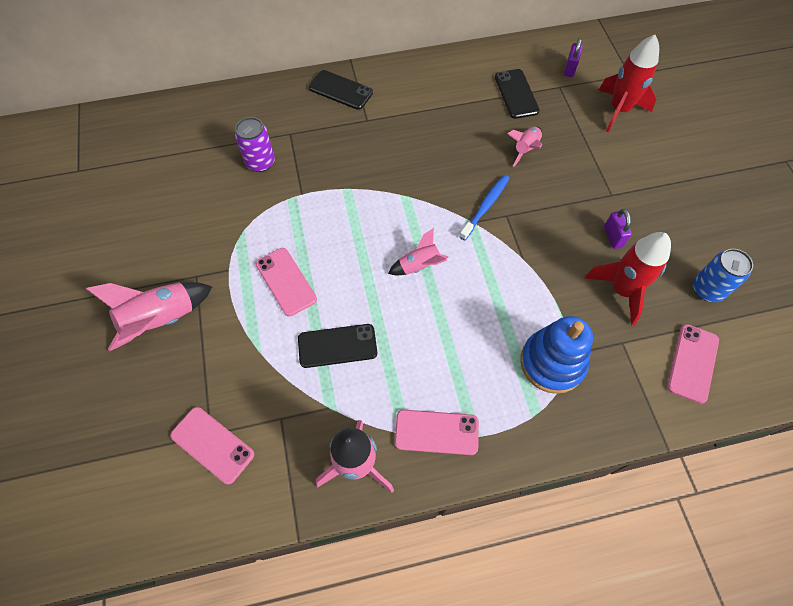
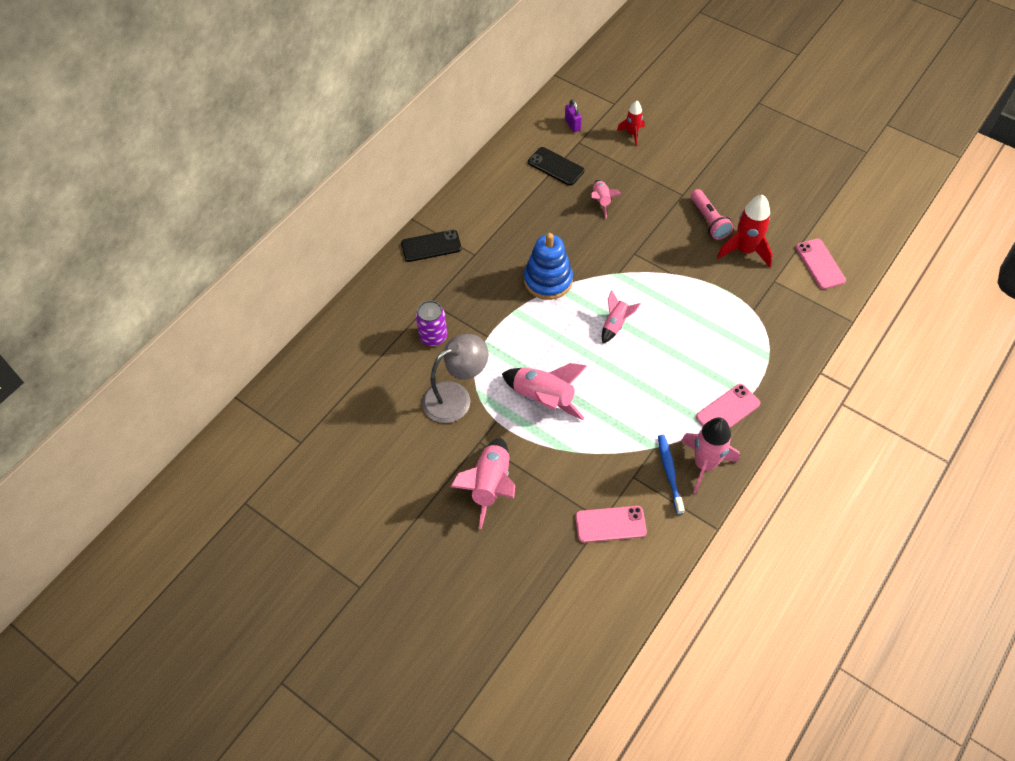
camera: 40 degrees left, 5 degrees down
(221, 224) = (456, 397): none -> grey lamp
(286, 281) = (543, 398): pink phone -> pink rocket
(337, 346) = (619, 410): black phone -> none
(485, 207) = (616, 257): blue toothbrush -> blue toothbrush (669, 473)
(552, 363) = (749, 322): blue stacking toy -> blue stacking toy (548, 280)
(613, 237) = (709, 221): purple padlock -> pink flashlight
(619, 110) = (632, 134): red rocket -> red rocket, size x0.58
(707, 289) = (788, 215): blue can -> none

